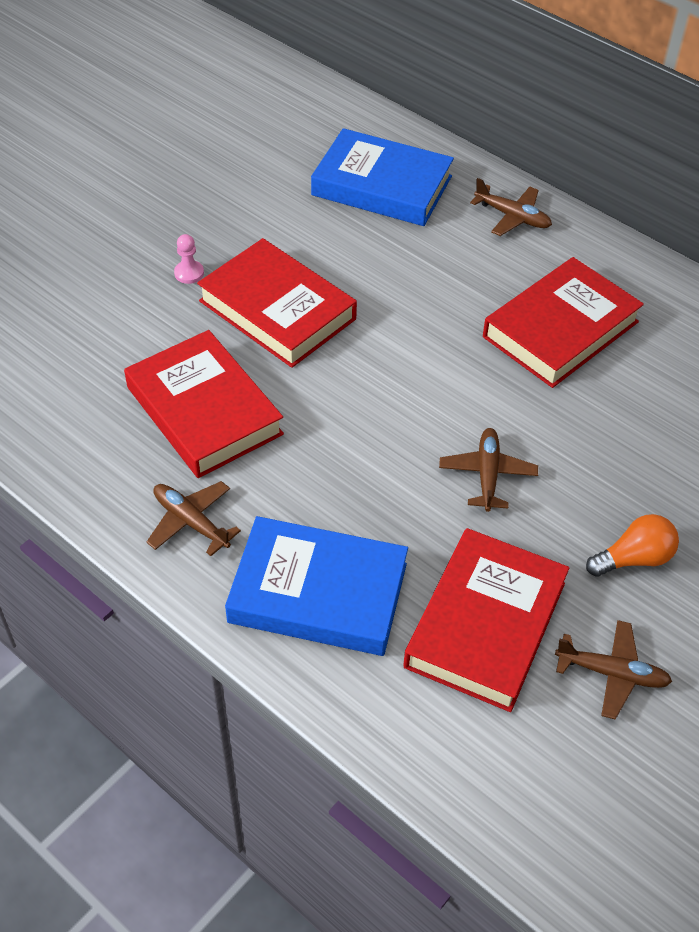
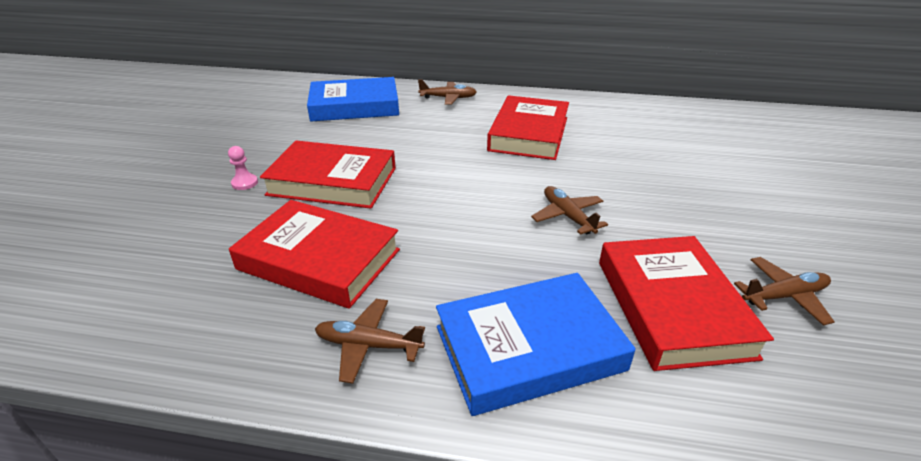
camera: 30 degrees left, 15 degrees down
(634, 558) = (706, 224): orange light bulb -> none

